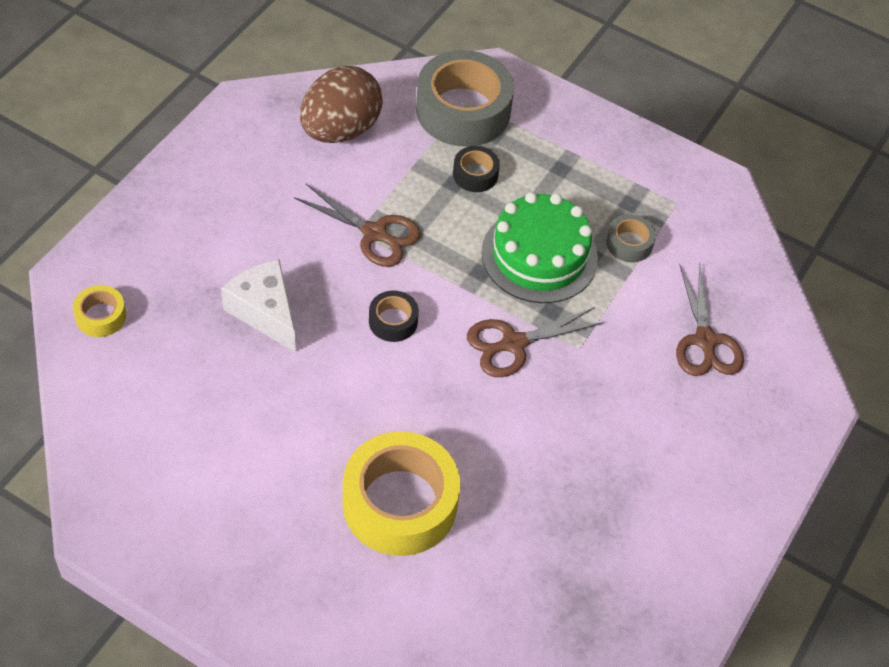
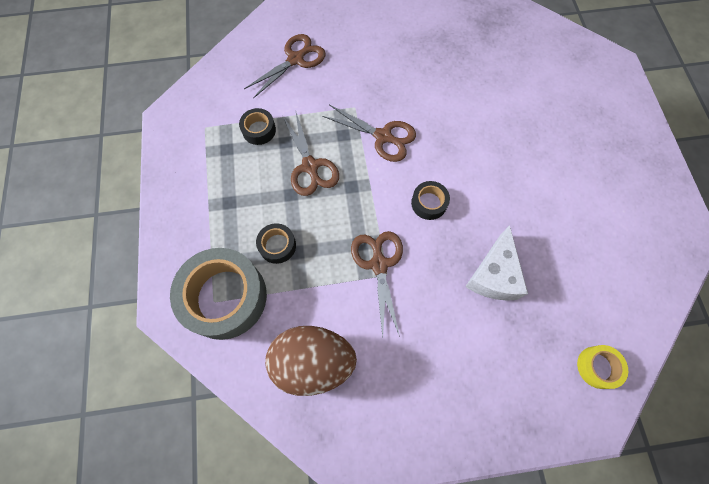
camera: 125 degrees left, 15 degrees up
(400, 503) = (523, 117): yellow tape -> none
(539, 255) = (310, 166): green cake -> brown scissors
(629, 243) = (259, 130): grey tape -> black tape

